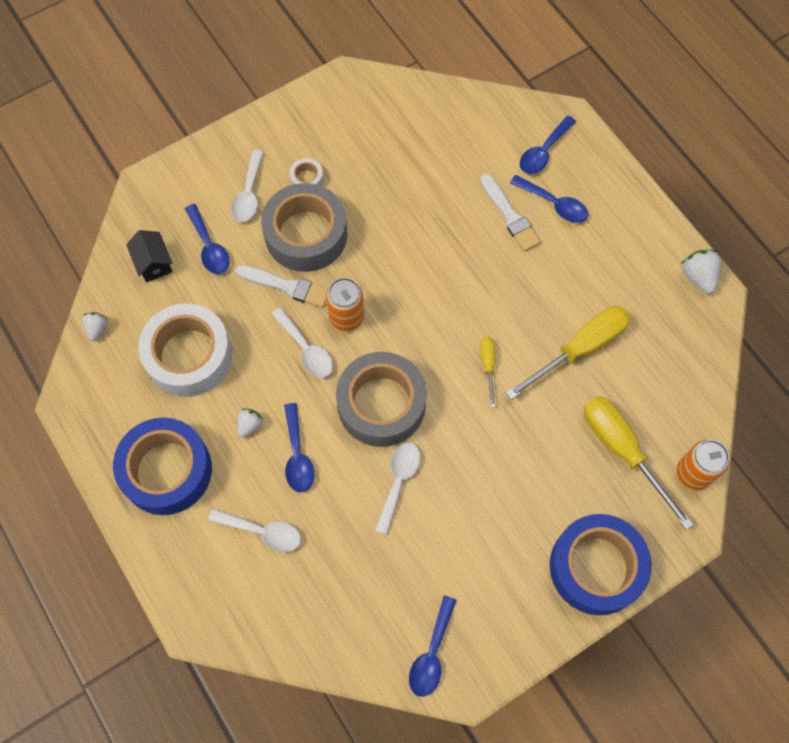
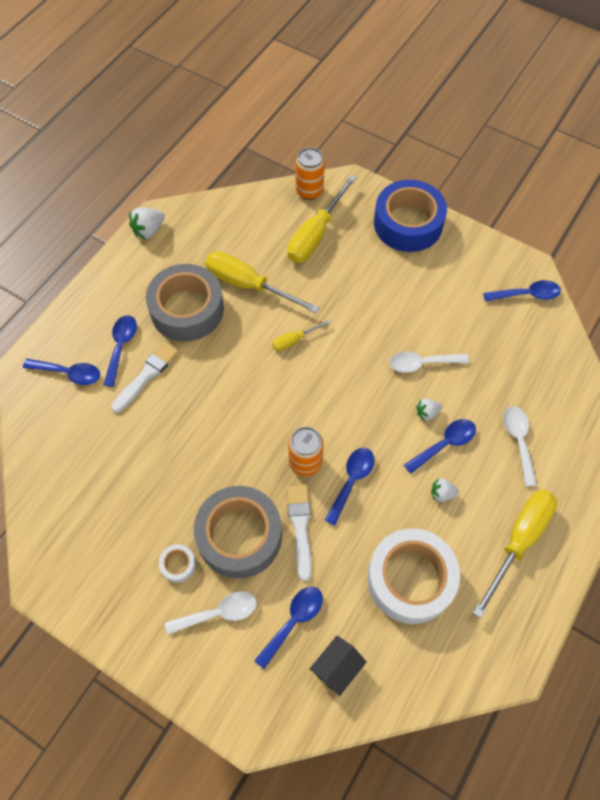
camera: 115 degrees left, 5 degrees down
(97, 329) = (432, 684): white strawberry -> white strawberry (427, 413)
(166, 470) = (518, 541): blue tape -> yellow screwdriver
(306, 349) = (351, 481): white spoon -> blue spoon
(381, 404) = (367, 402): grey tape -> grey tape (187, 309)

